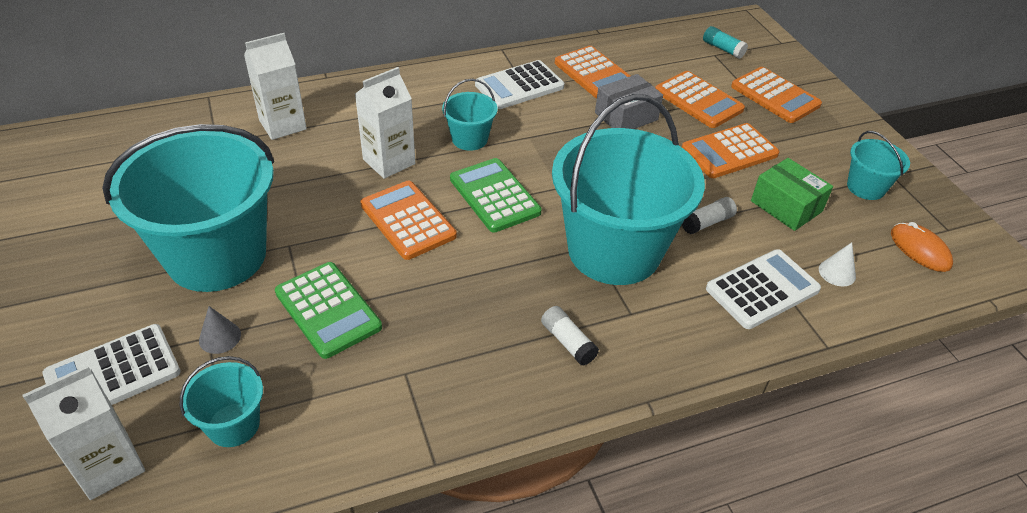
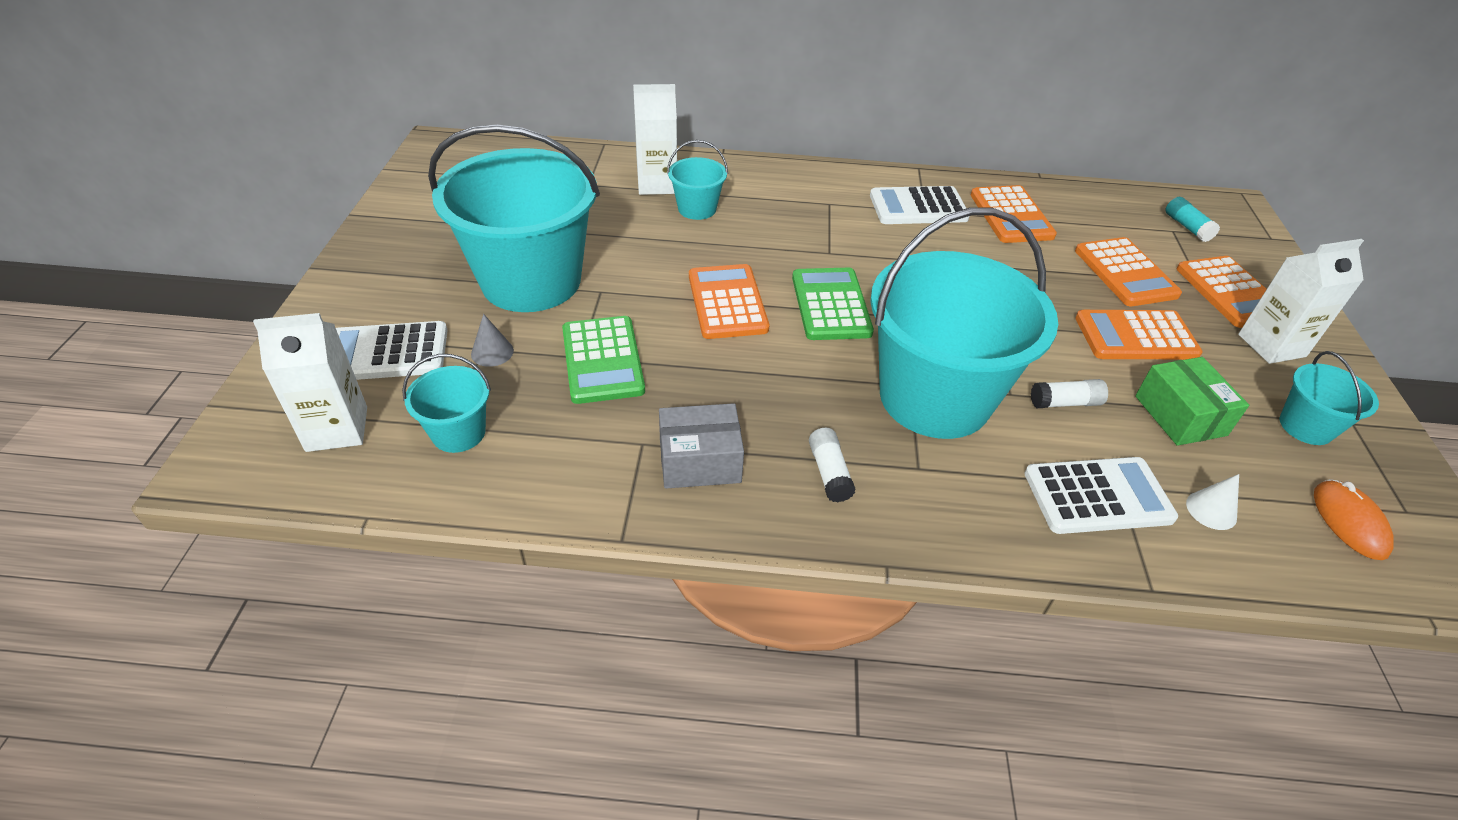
camera: 25 degrees right, 0 degrees up
(389, 161) = (740, 243): white carton -> white carton (1271, 345)
(469, 139) = (835, 244): turquoise bucket -> turquoise bucket (697, 209)
(626, 116) = (1025, 267): grey box -> grey box (700, 461)

